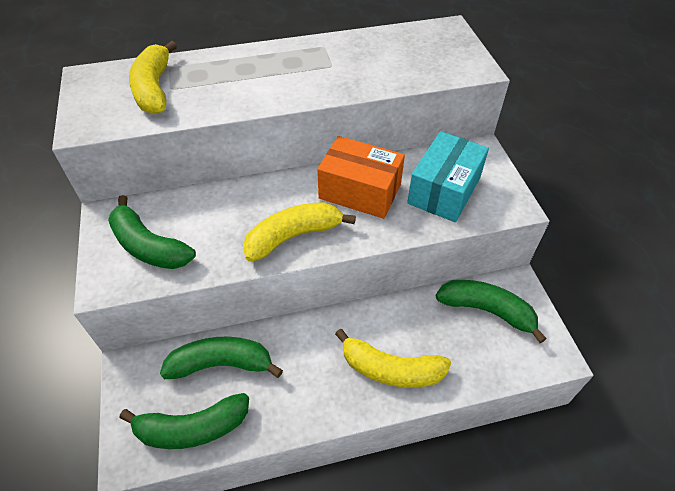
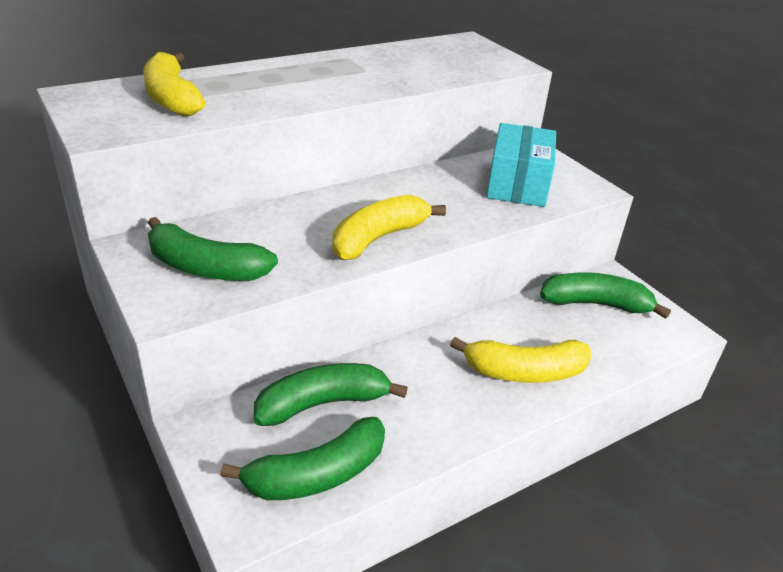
camera: 20 degrees left, 15 degrees down
(360, 191) = (430, 194): orange box -> none

